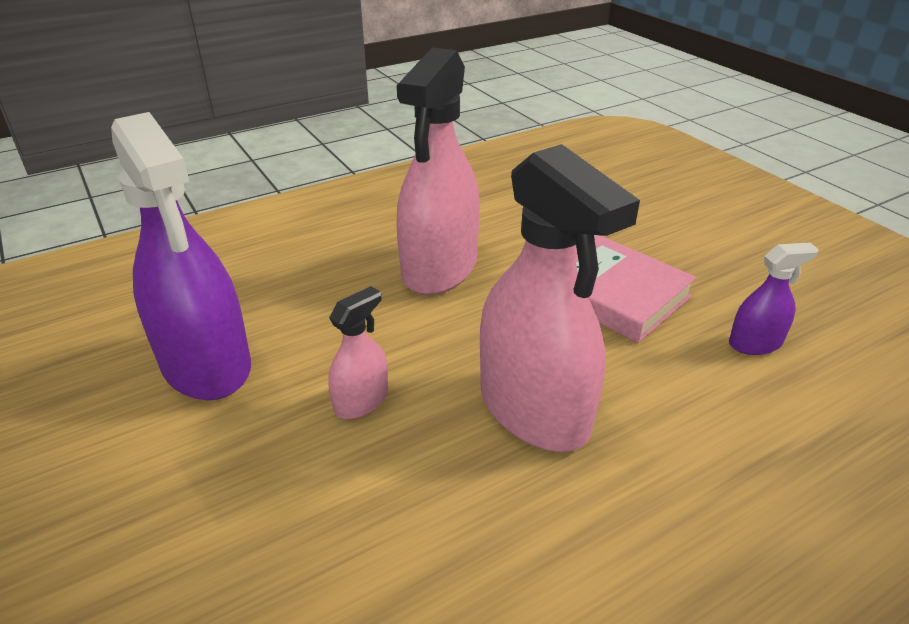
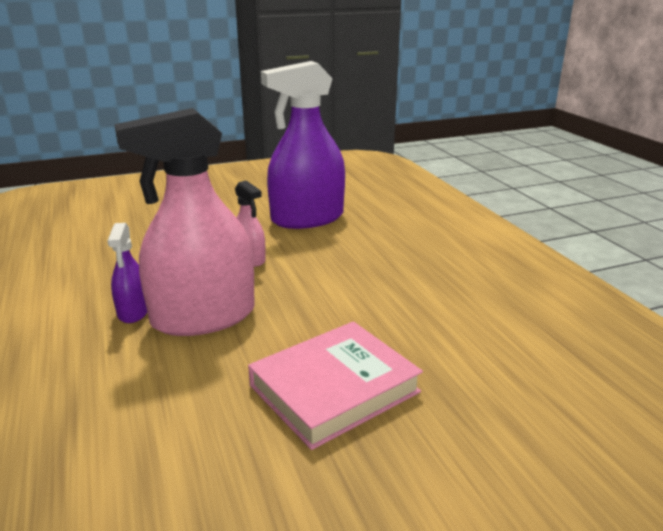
camera: 100 degrees right, 10 degrees down
(439, 268) = (399, 296): pink spray bottle -> none
(755, 343) = (208, 475): purple spray bottle -> purple spray bottle (133, 311)

